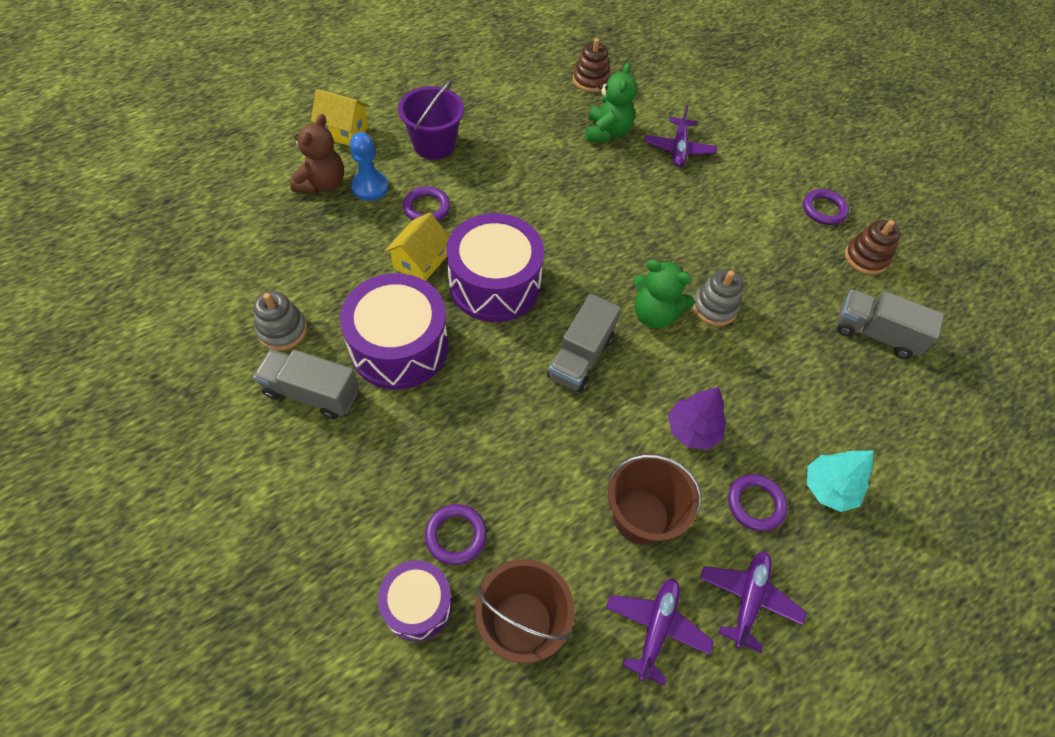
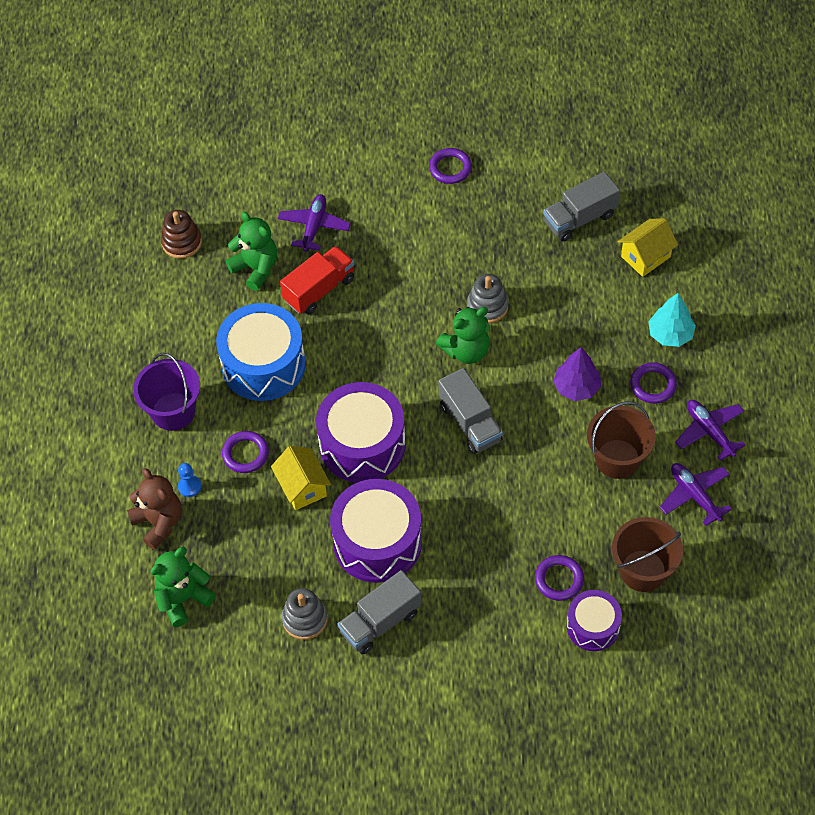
camera: 50 degrees left, 0 degrees up
(256, 234) = (183, 599): none -> green teddy bear
(344, 132) = (103, 476): yellow house -> yellow house (645, 256)
(370, 187) = (189, 486): blue pawn -> blue pawn, size x0.62
(521, 179) = (263, 364): none -> blue drum
(623, 180) = (319, 290): none -> red truck
(678, 149) = (314, 226): purple plane -> purple plane turned 120 degrees counterclockwise
(865, 258) = (513, 174): brown stacking toy -> none

